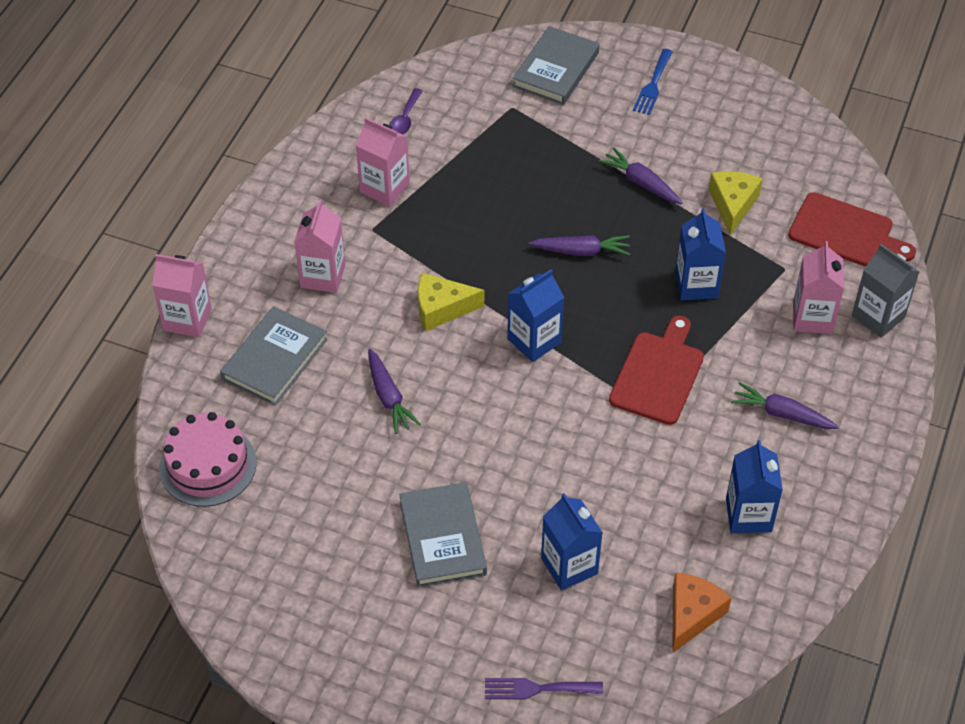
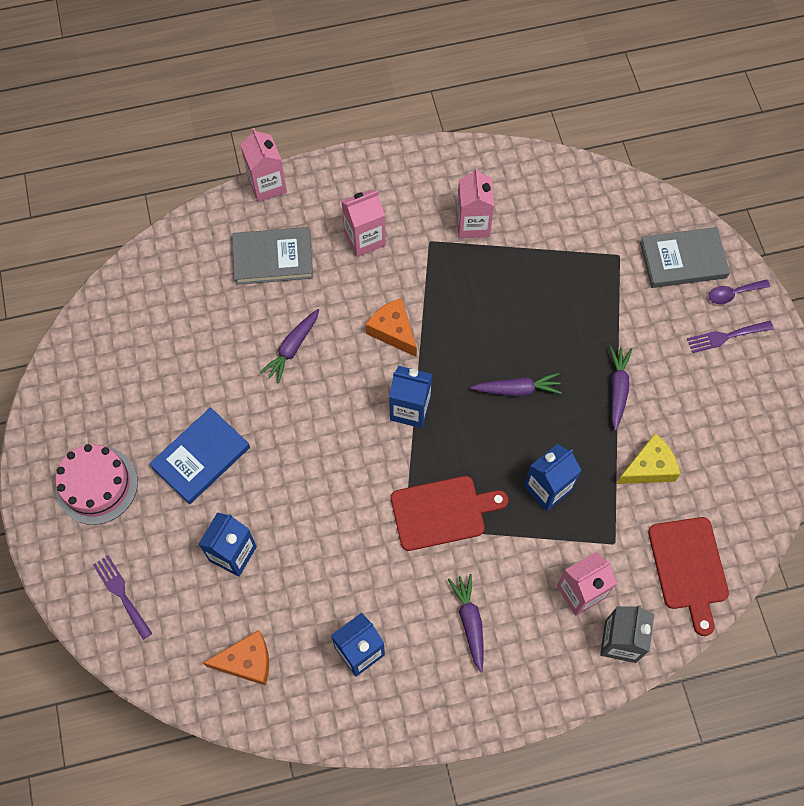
camera: 55 degrees right, 15 degrees up
(208, 465) = (161, 278): pink cake -> pink cake (96, 485)
(405, 119) = (548, 194): purple spoon -> purple spoon (733, 293)
(442, 309) = (393, 331): yellow cheese -> orange cheese
(442, 538) = (201, 457): grey book -> blue book
(581, 251) = (517, 389): purple carrot -> purple carrot turned 60 degrees counterclockwise
(653, 85) = (725, 337): blue fork -> purple fork

